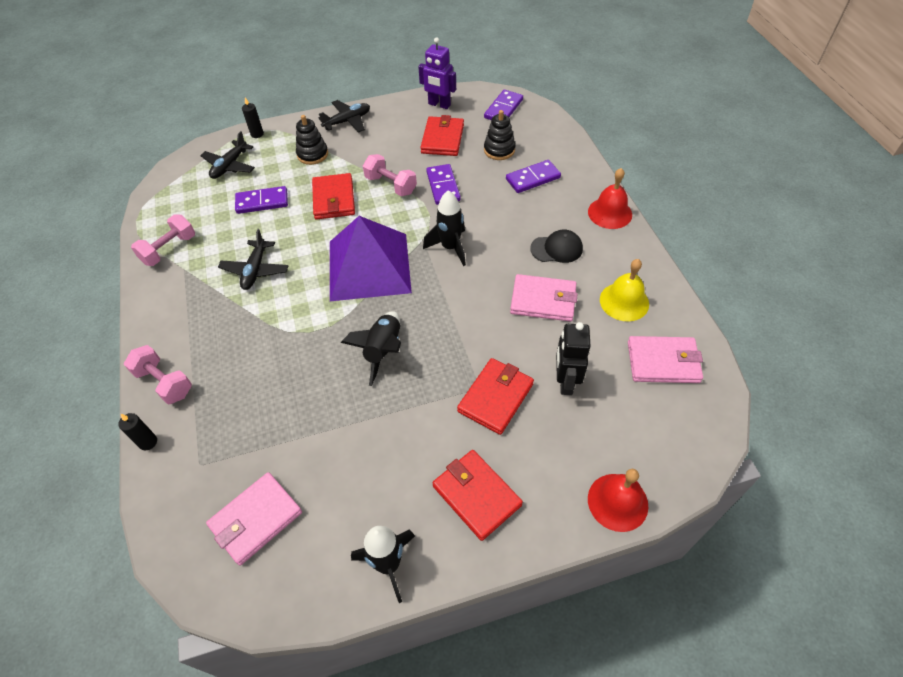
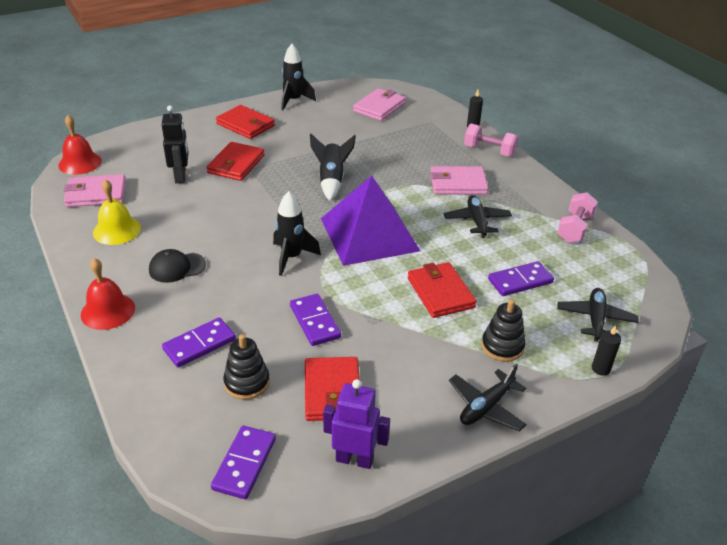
camera: 165 degrees right, 15 degrees down
(391, 185) = (380, 316): pink dumbbell -> none
(543, 300) = (195, 224): pink wallet -> pink wallet (458, 184)
(617, 502) = (153, 129): red bell -> red bell (80, 163)

